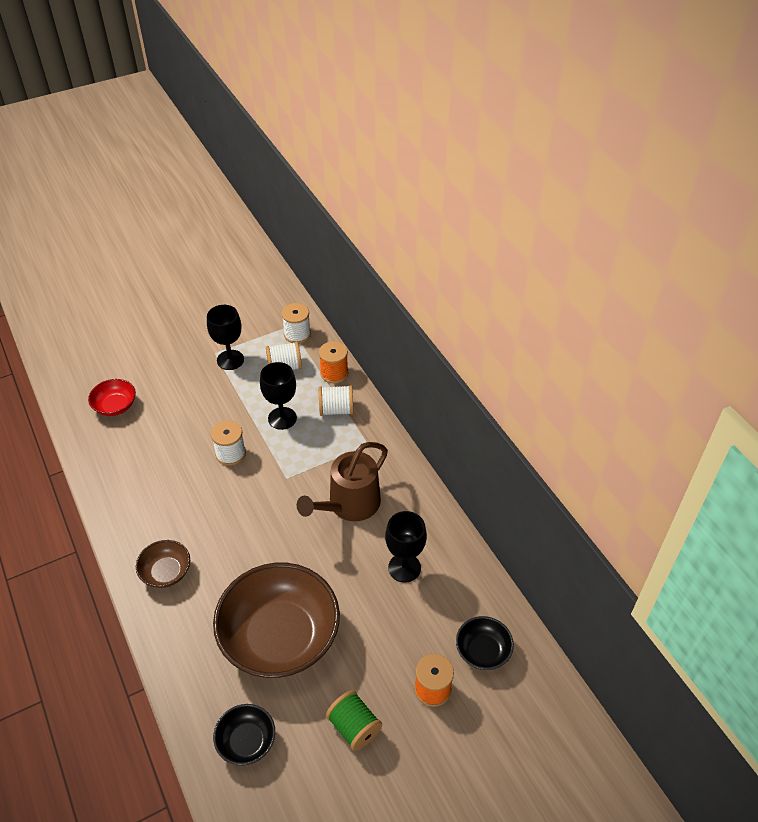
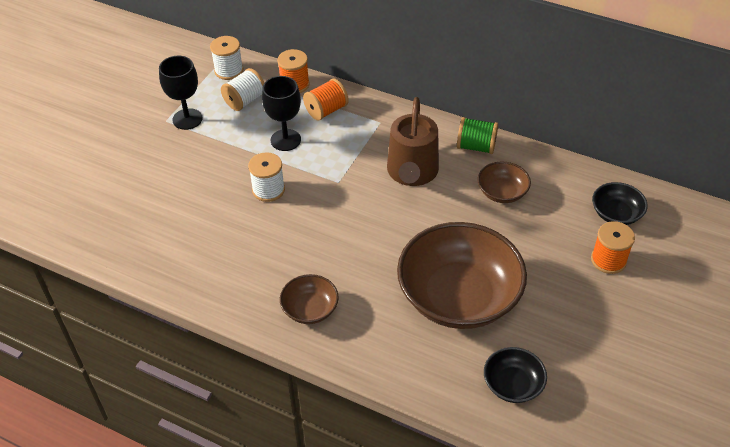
camera: 35 degrees left, 0 degrees up
(115, 406) = (112, 210): red bowl -> none
(336, 410) = (326, 110): white spool -> orange spool
(354, 727) = (581, 321): green spool -> green spool (476, 147)
(404, 568) = (502, 192): black goblet -> brown bowl

